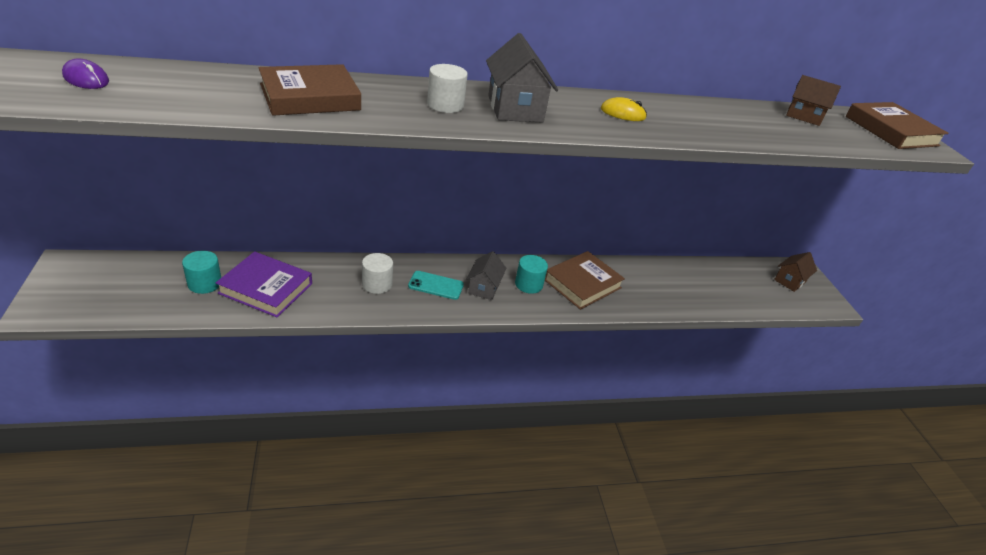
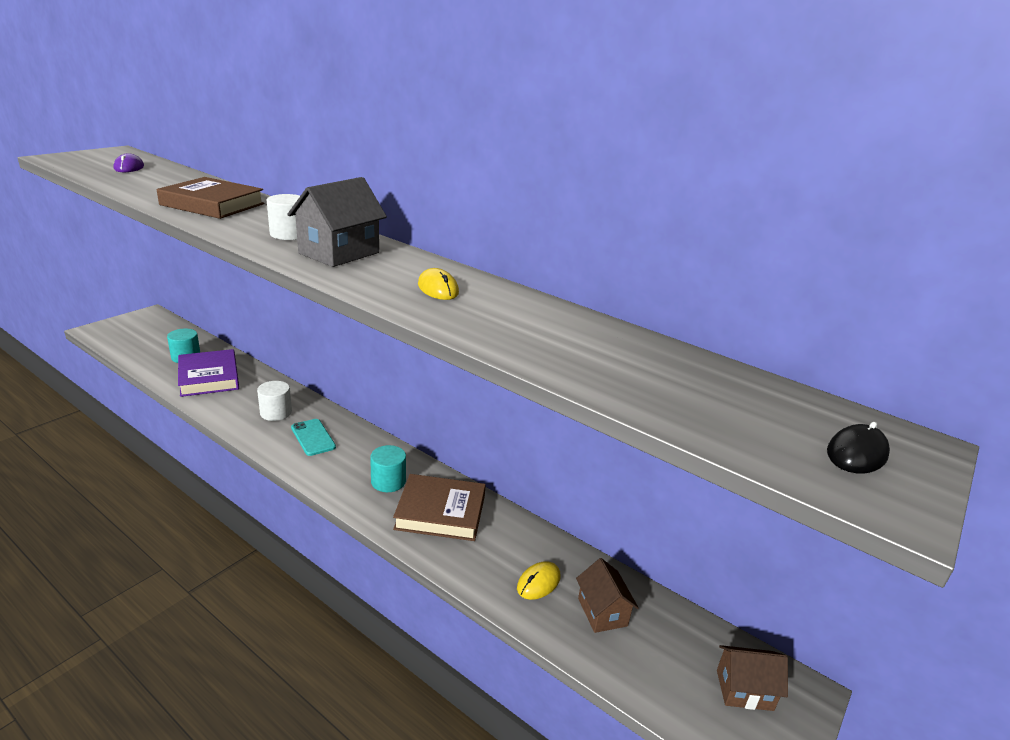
camera: 50 degrees right, 10 degrees down
(484, 288) = (345, 461): grey house -> none
(675, 289) = (538, 583): none -> yellow mouse
(803, 116) = (710, 377): brown house -> brown house (602, 612)
(891, 131) = (856, 453): brown book -> black mouse

